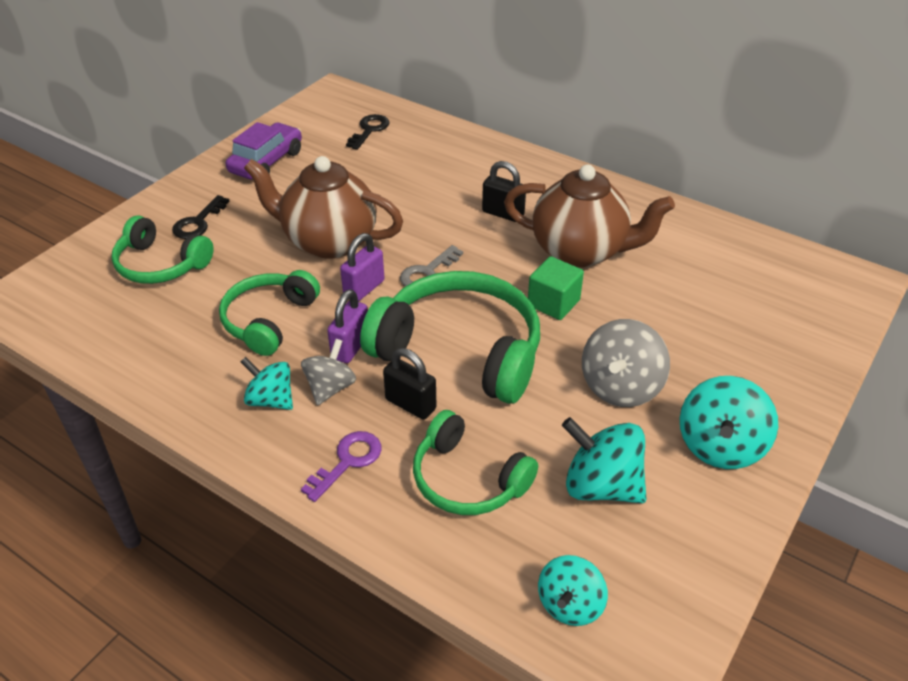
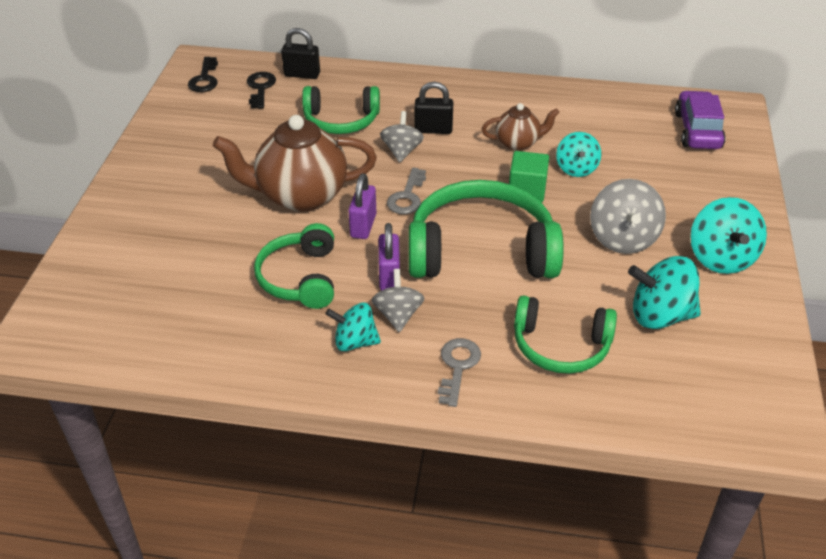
camera: 25 degrees left, 0 degrees up
(160, 265) = (157, 262): green headphones -> green headphones (341, 120)
(198, 222) = (163, 214): black key -> black key (204, 79)
(266, 162) = (185, 142): purple car -> purple car (697, 130)
(347, 462) = (457, 367): purple key -> grey key
(410, 404) = (474, 305): black padlock -> black padlock (302, 74)
(456, 226) = (401, 151): none -> grey spinning top
(570, 604) = (697, 406): turquoise spinning top -> turquoise spinning top (576, 169)
(580, 251) = (518, 143): brown teapot -> brown teapot, size x0.53

